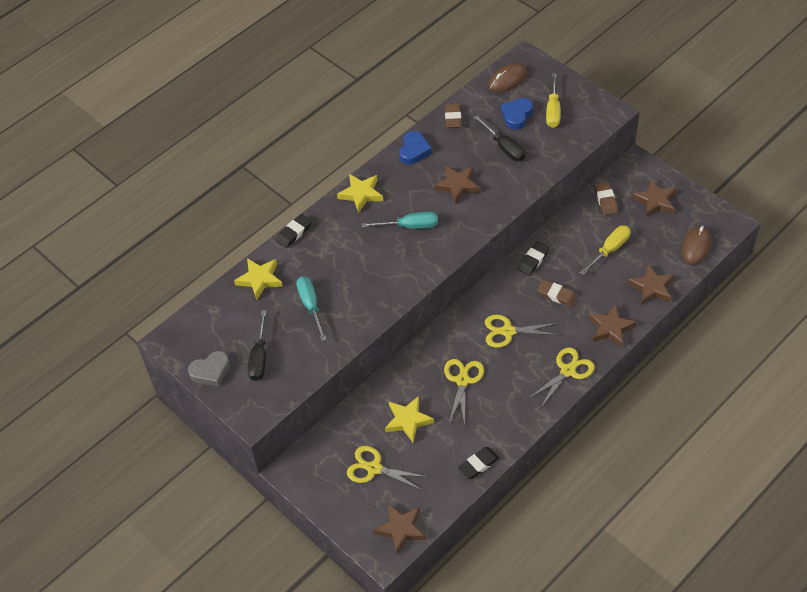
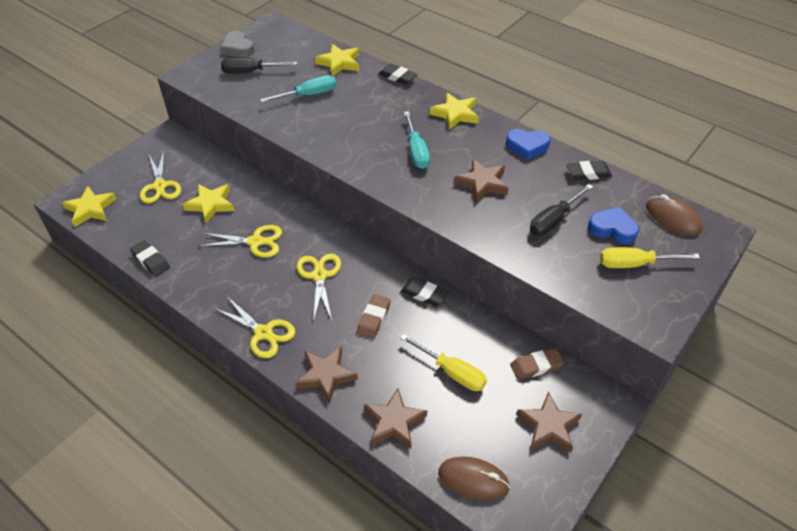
camera: 80 degrees right, 5 degrees down
(374, 468) = (160, 186): yellow scissors -> yellow scissors turned 150 degrees clockwise
(401, 529) = (90, 209): brown star -> yellow star
(453, 118) = (588, 173): brown eraser -> black eraser

